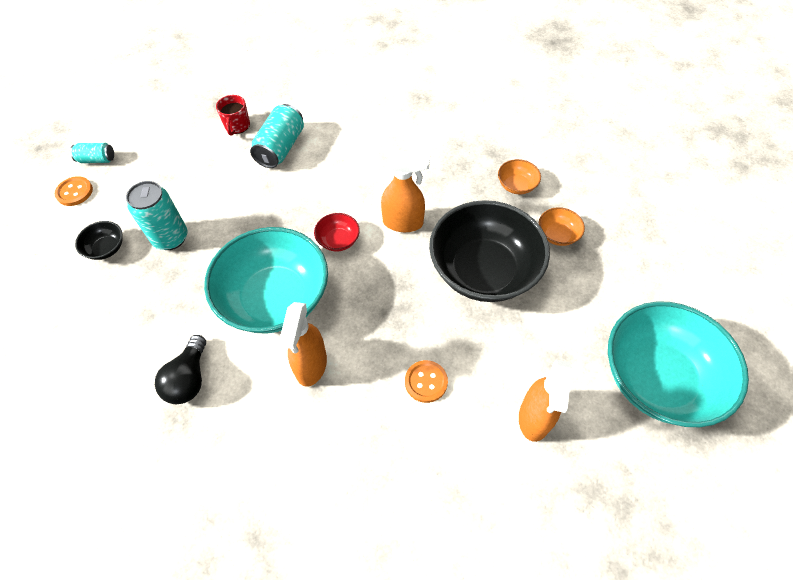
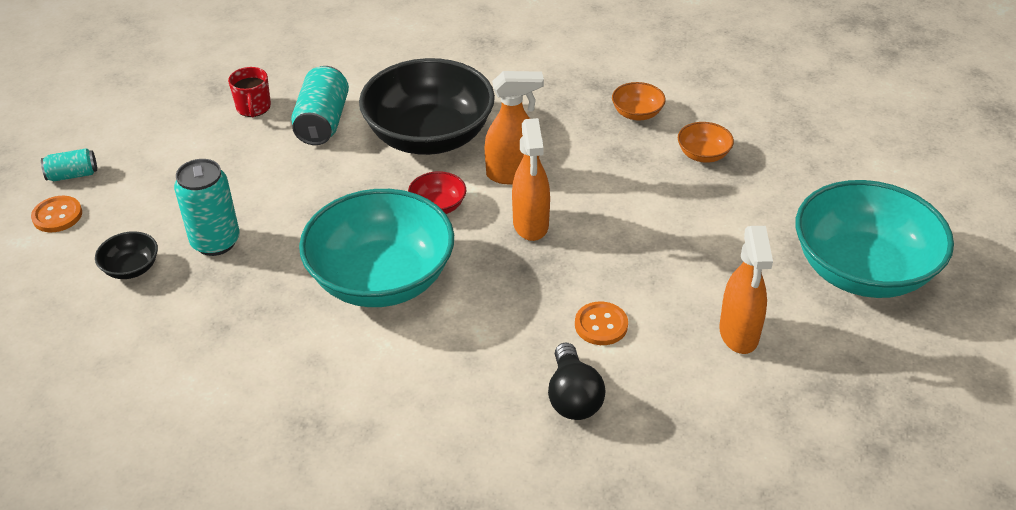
camera: 15 degrees left, 15 degrees down
(189, 379) = (305, 380): black light bulb -> black light bulb (573, 397)
(311, 366) = (455, 337): orange spray bottle -> orange spray bottle (530, 225)
(483, 270) = (629, 205): black bowl -> black bowl (429, 136)

